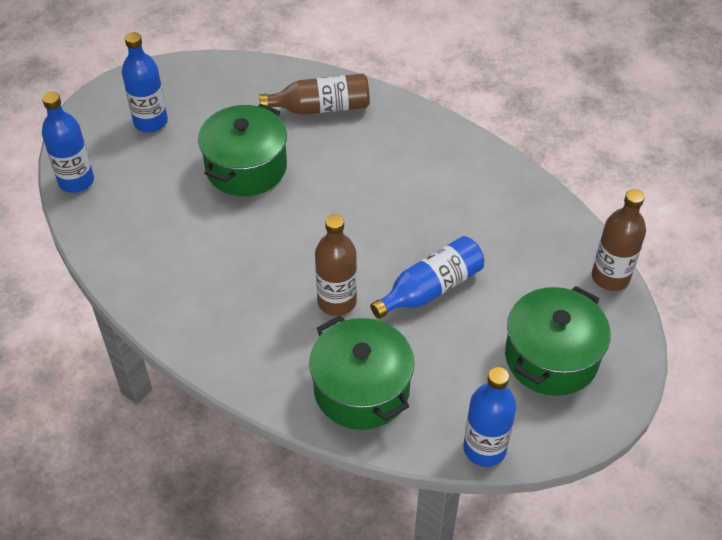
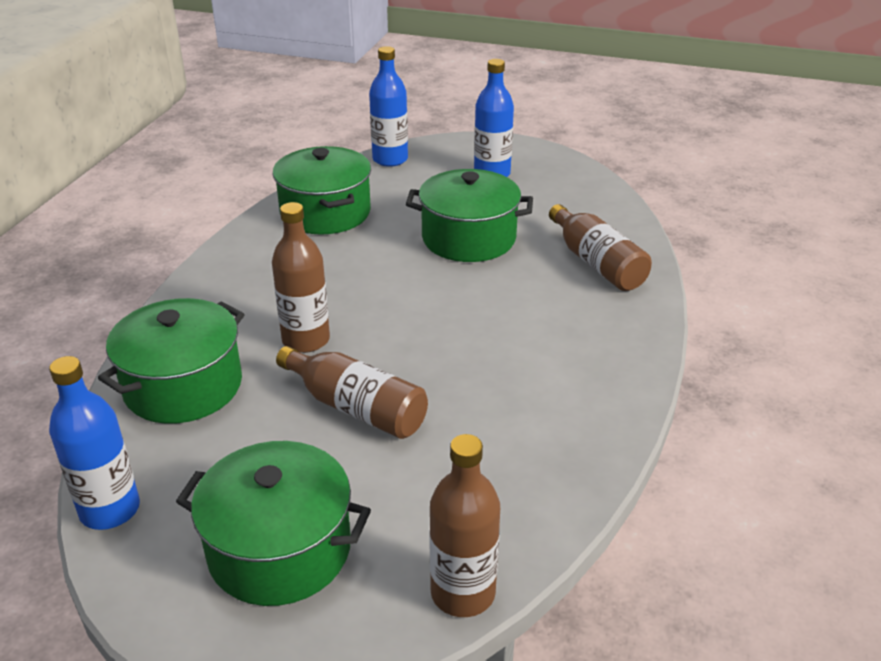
camera: 70 degrees right, 15 degrees down
(147, 249) = (325, 213): none -> green pot
(430, 289) = (356, 408): blue bottle -> brown bottle

